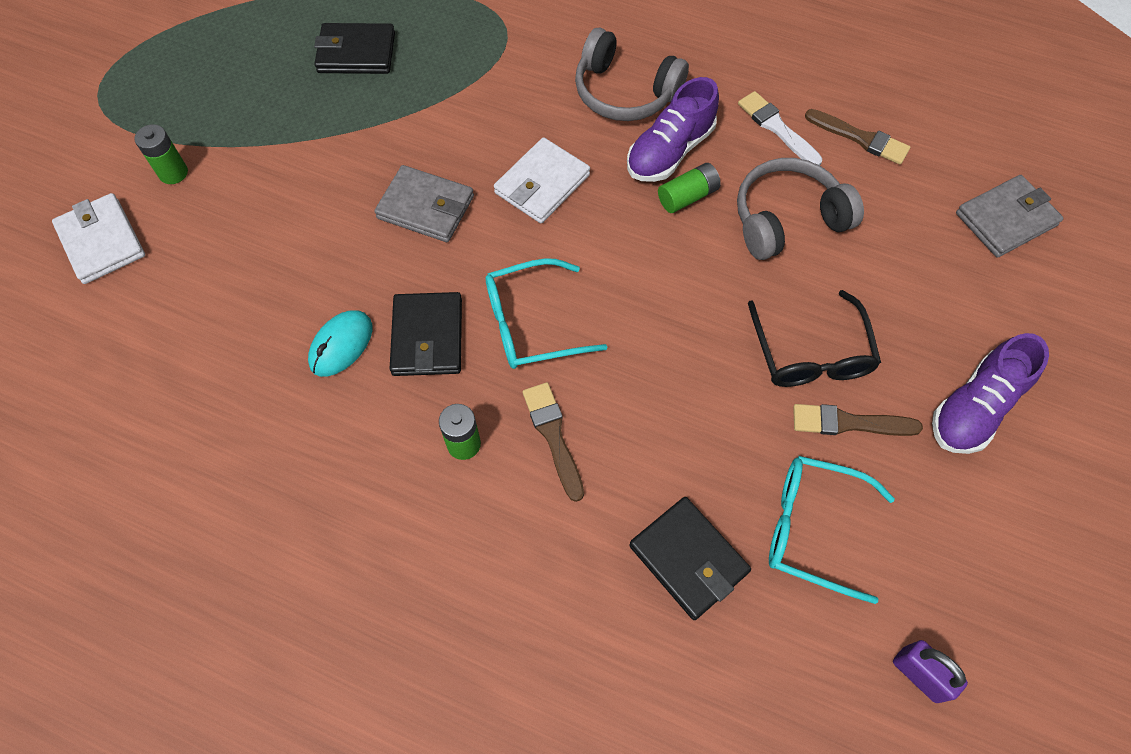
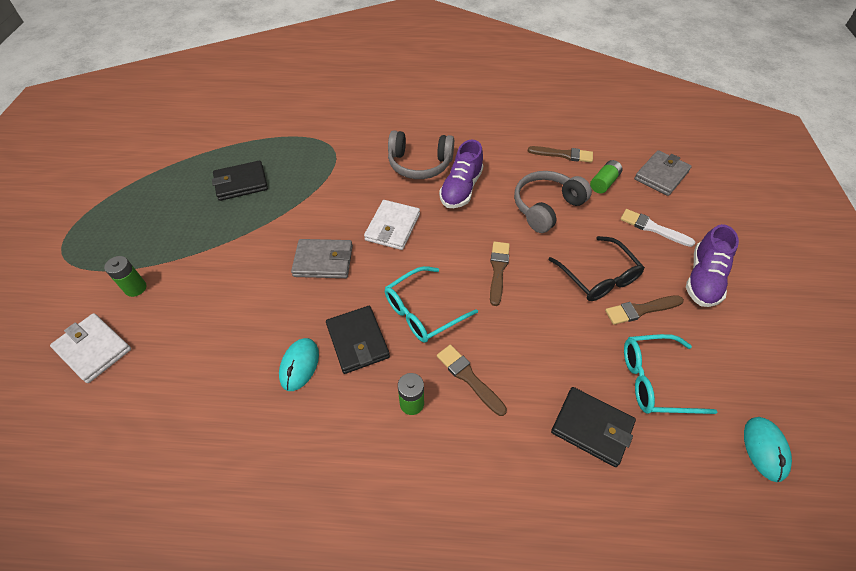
camera: 20 degrees left, 10 degrees down
(666, 296) = (498, 270): none -> brown brush
(687, 196) = (483, 210): green battery -> green battery (604, 183)
(776, 128) = (515, 161): white brush -> white brush (652, 228)
(919, 674) = (764, 449): purple padlock -> turquoise mouse

